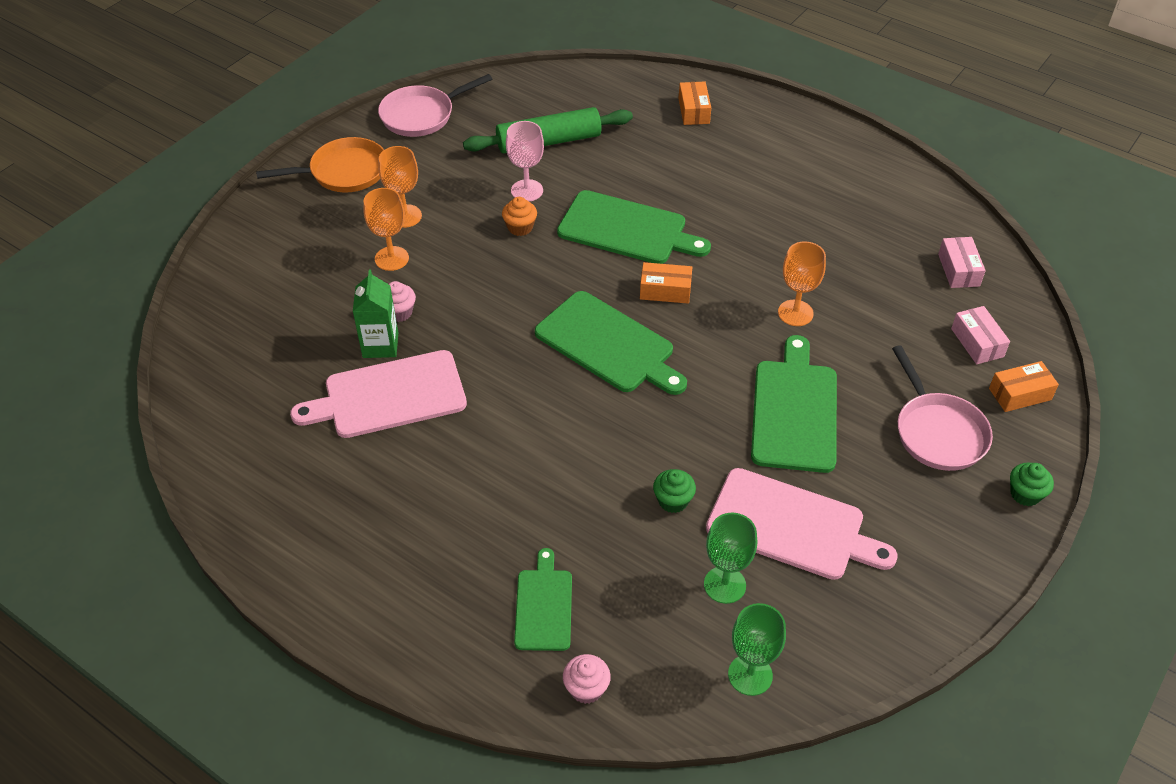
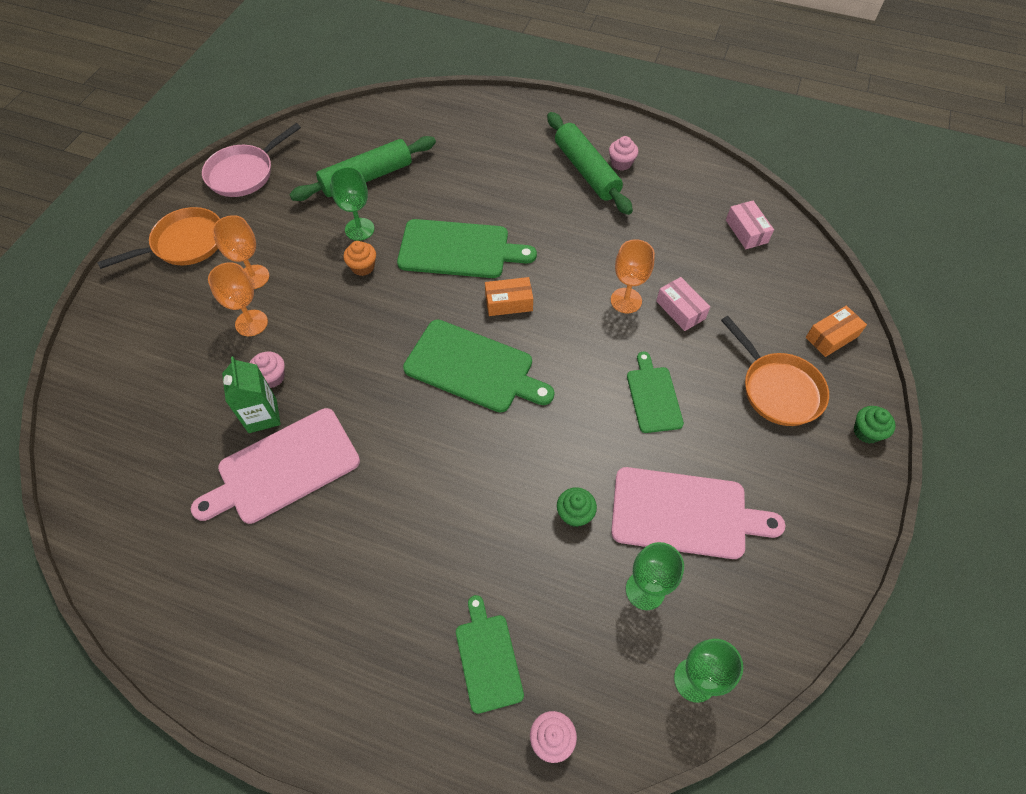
camera: 15 degrees left, 10 degrees up
(527, 190) = (359, 229): pink goblet -> green goblet
(694, 111) = (485, 125): orange box -> none
(794, 176) = (586, 171): none -> green rolling pin
(794, 411) = (653, 396): green cutting board -> green cutting board, size x0.60
(836, 175) = (621, 163): none -> pink cupcake
(937, 432) = (777, 389): pink pan -> orange pan
(977, 343) = (782, 296): pink box -> pink box (680, 310)

